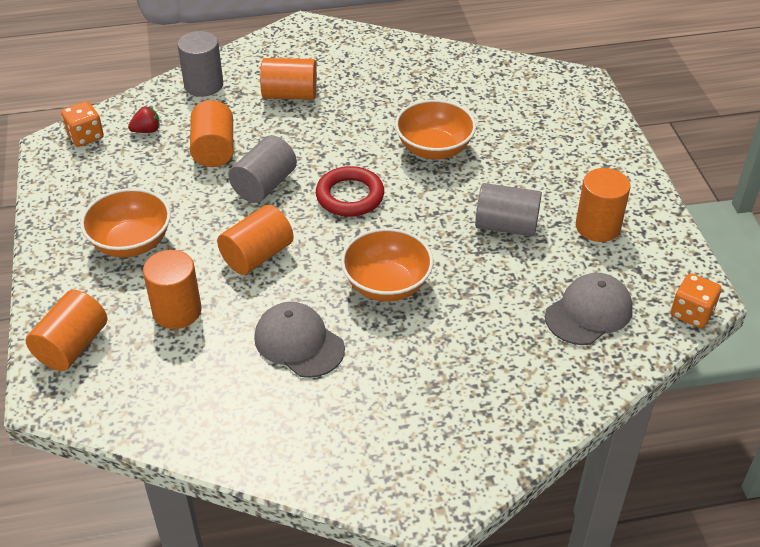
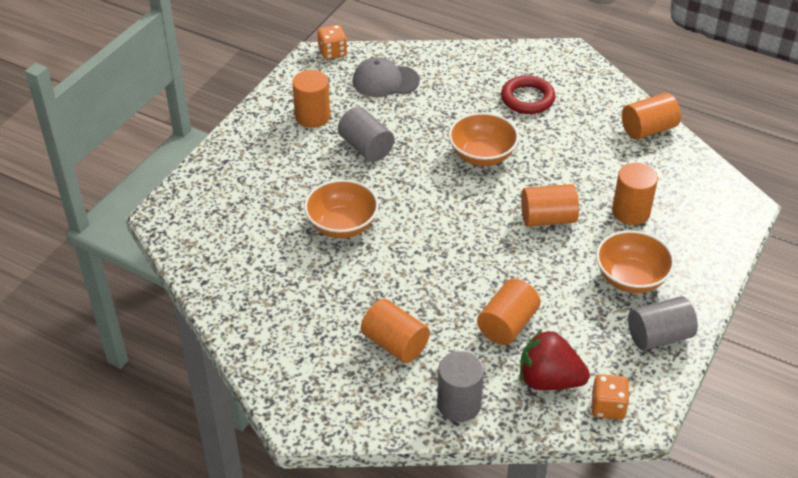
camera: 140 degrees left, 0 degrees up
(72, 346) = (715, 226): orange cylinder -> orange cylinder (648, 129)
(147, 130) = (549, 380): red strawberry -> red strawberry, size x2.09
(264, 185) = (495, 269): grey cylinder -> grey cylinder (659, 336)
(299, 343) = (568, 153): grey cap -> none
(350, 196) = (443, 224): red ring -> red ring (527, 99)

